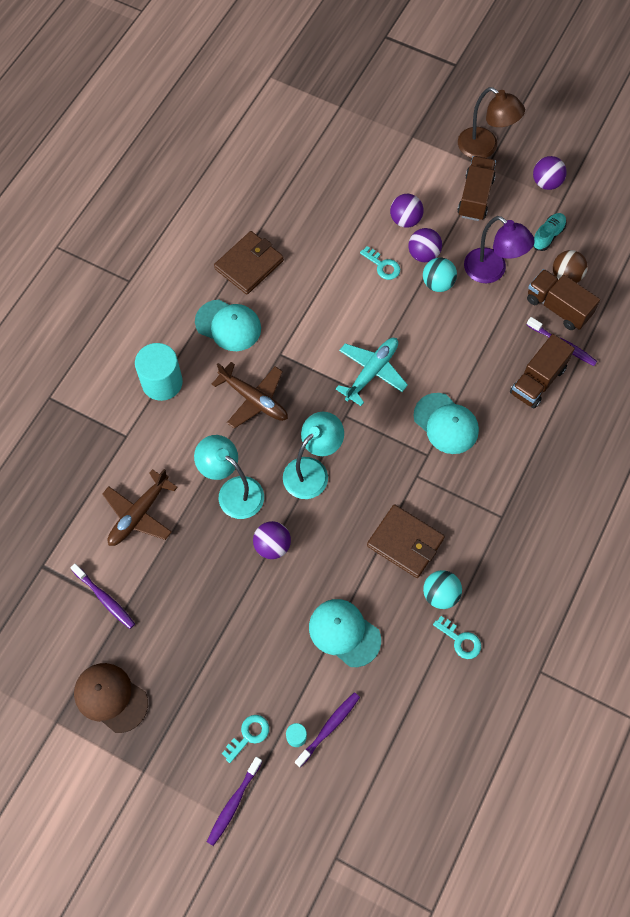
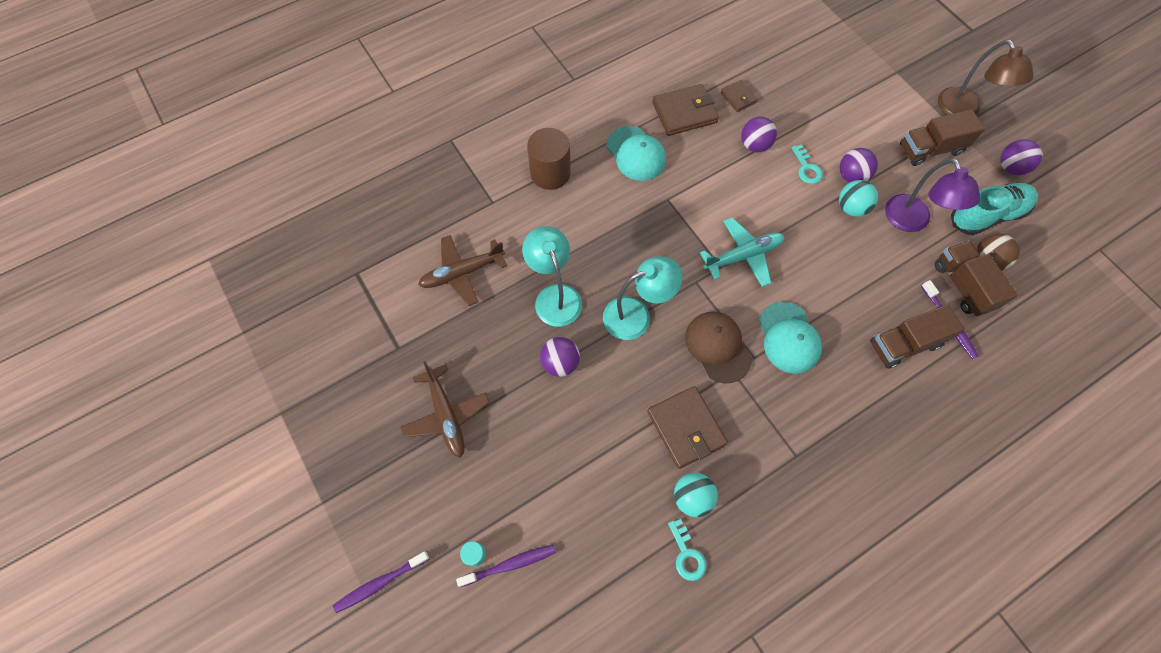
camera: 30 degrees right, 0 degrees up
(105, 599) = (388, 329): purple toothbrush -> none
(110, 697) = (338, 418): brown cap -> brown cap (717, 347)
(162, 382) = (550, 173): turquoise cylinder -> brown cylinder
(249, 735) = (433, 526): turquoise key -> none
(253, 399) = (621, 226): brown plane -> brown plane (446, 415)
(288, 227) = (738, 97): none -> brown wallet
(344, 633) = (578, 481): turquoise cap -> none
(405, 220) = (850, 139): purple ball -> purple ball (754, 145)
(475, 197) = (930, 149): brown truck -> brown truck turned 150 degrees counterclockwise
(548, 235) = (987, 215): turquoise shoe -> turquoise shoe, size x1.75

